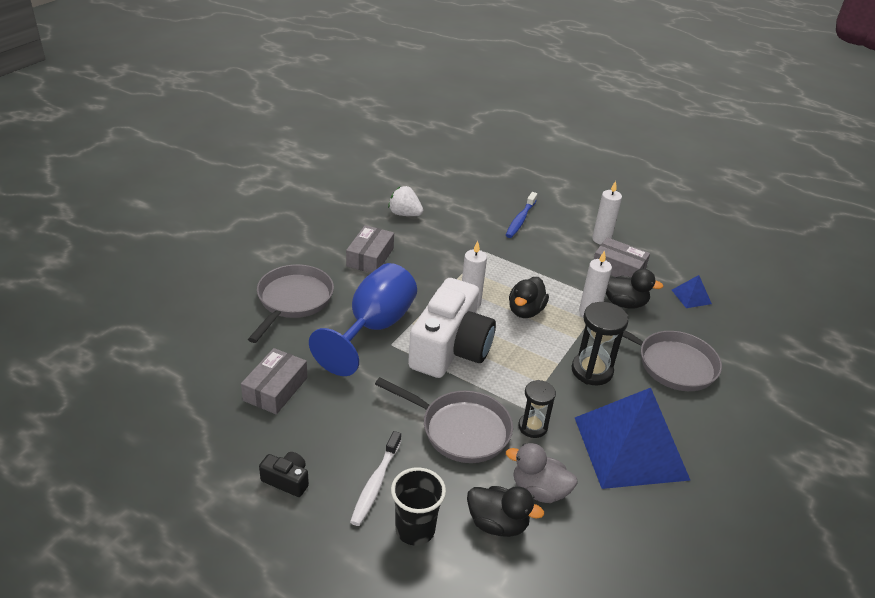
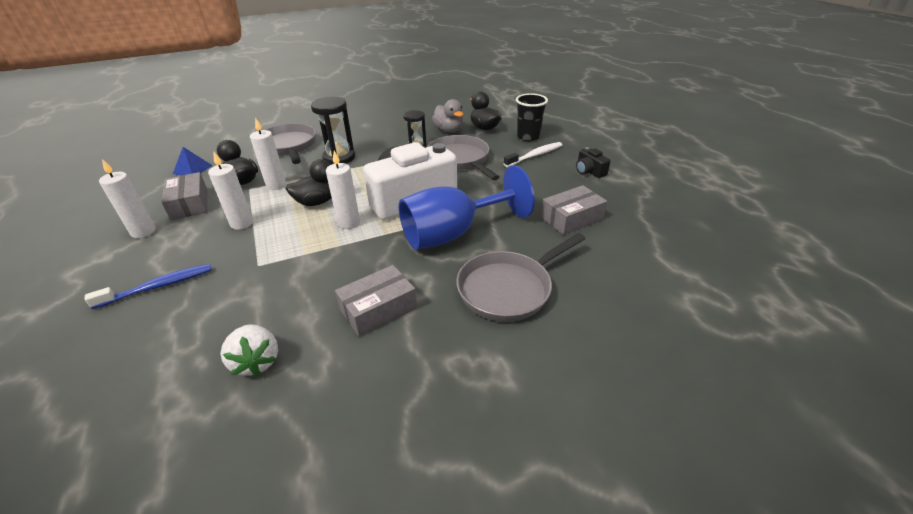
camera: 140 degrees left, 0 degrees up
(549, 270) = (242, 223): none -> white candle
(630, 448) = (379, 128): blue pyramid -> none

